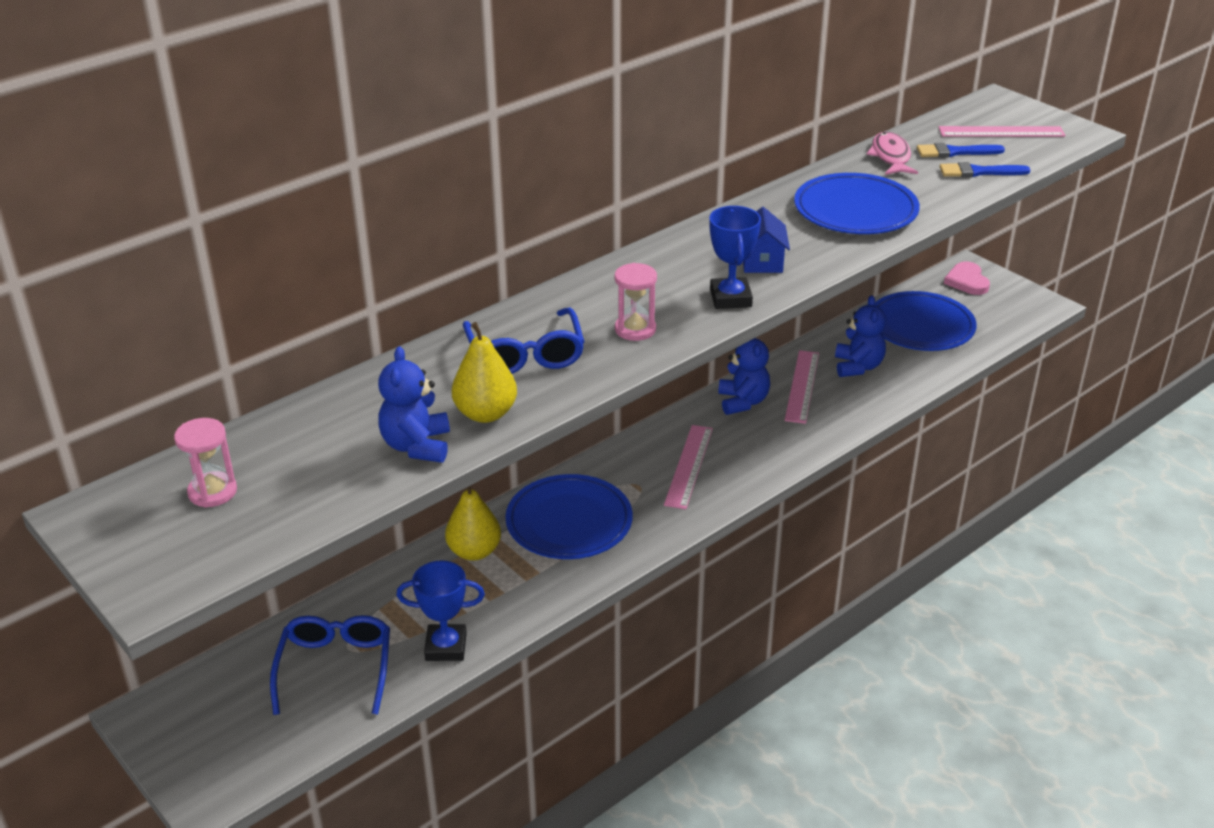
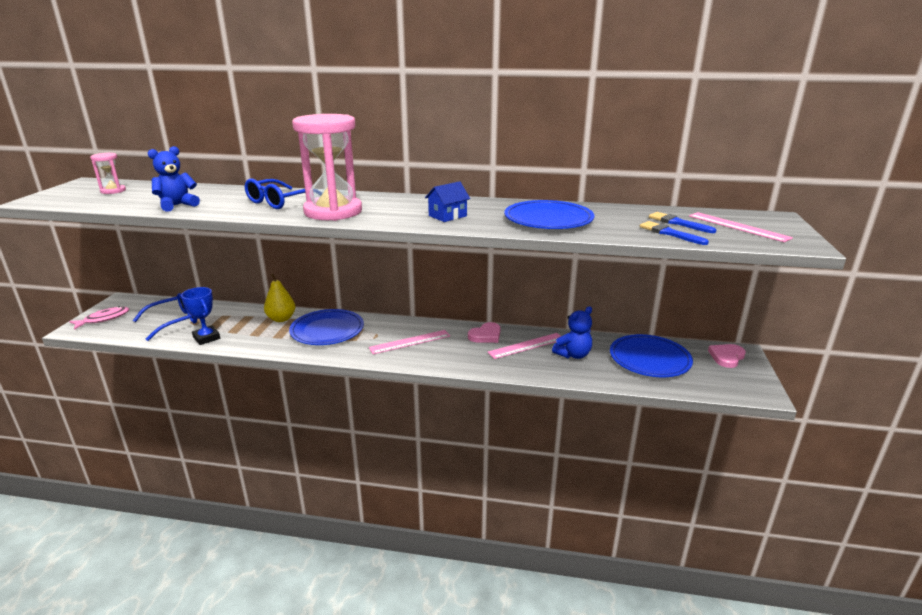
camera: 50 degrees right, 10 degrees down
(485, 413) = (218, 208): yellow pear -> none
(635, 329) = (333, 211): pink hourglass -> pink hourglass, size x2.26
(730, 298) = (396, 219): blue trophy -> none
(743, 402) = (485, 335): blue teddy bear -> pink heart
(891, 156) = (631, 212): pink fish -> pink fish (104, 319)

